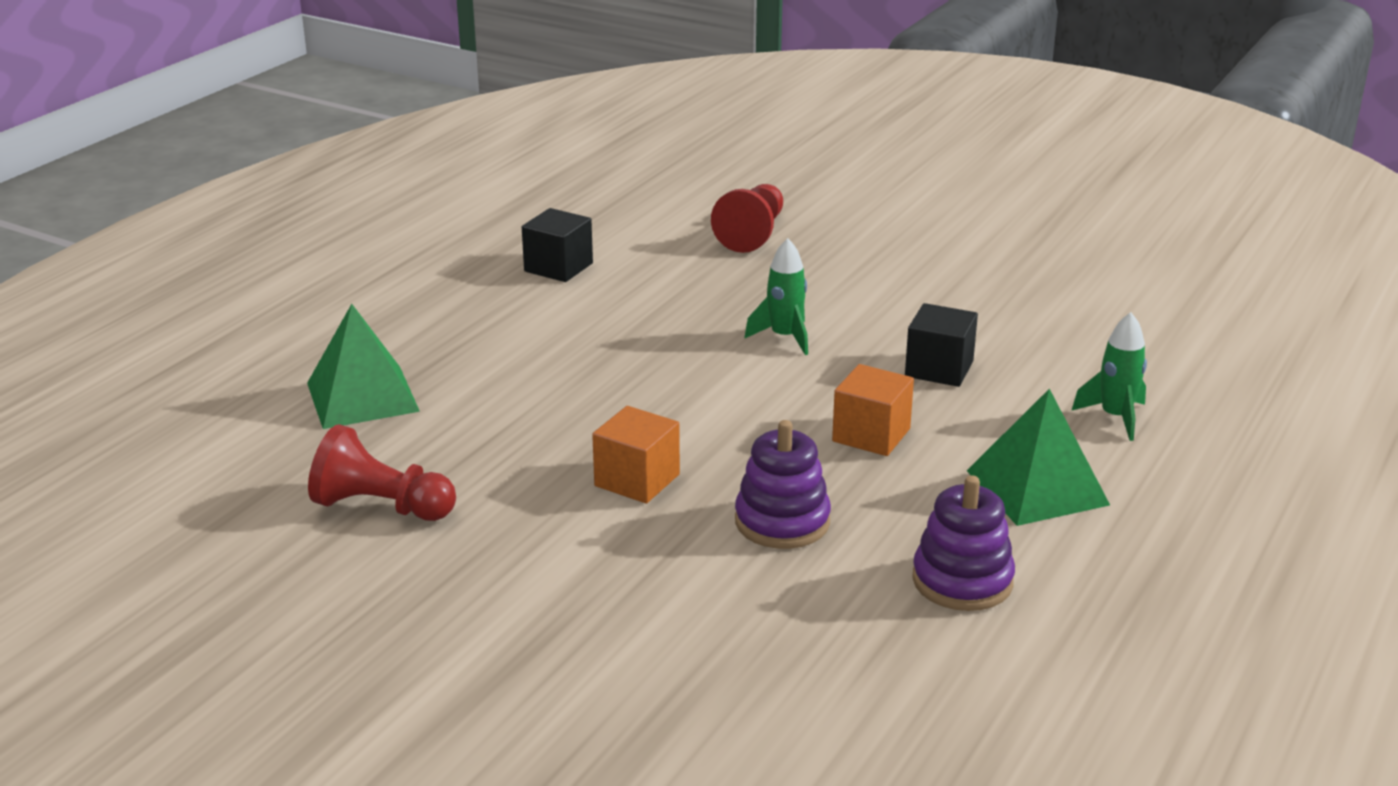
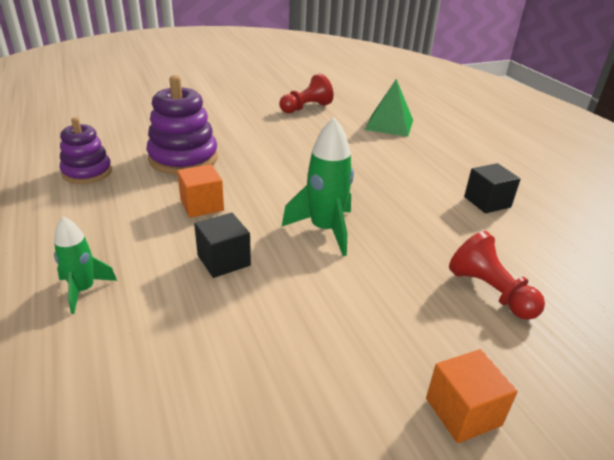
camera: 125 degrees right, 5 degrees up
(637, 480) = (255, 146): orange cube -> orange cube (463, 412)
(782, 522) = (183, 158): purple stacking toy -> purple stacking toy, size x1.53
(784, 337) = (325, 230): green rocket -> green rocket, size x1.62
(1037, 487) = (92, 223): green pyramid -> none

